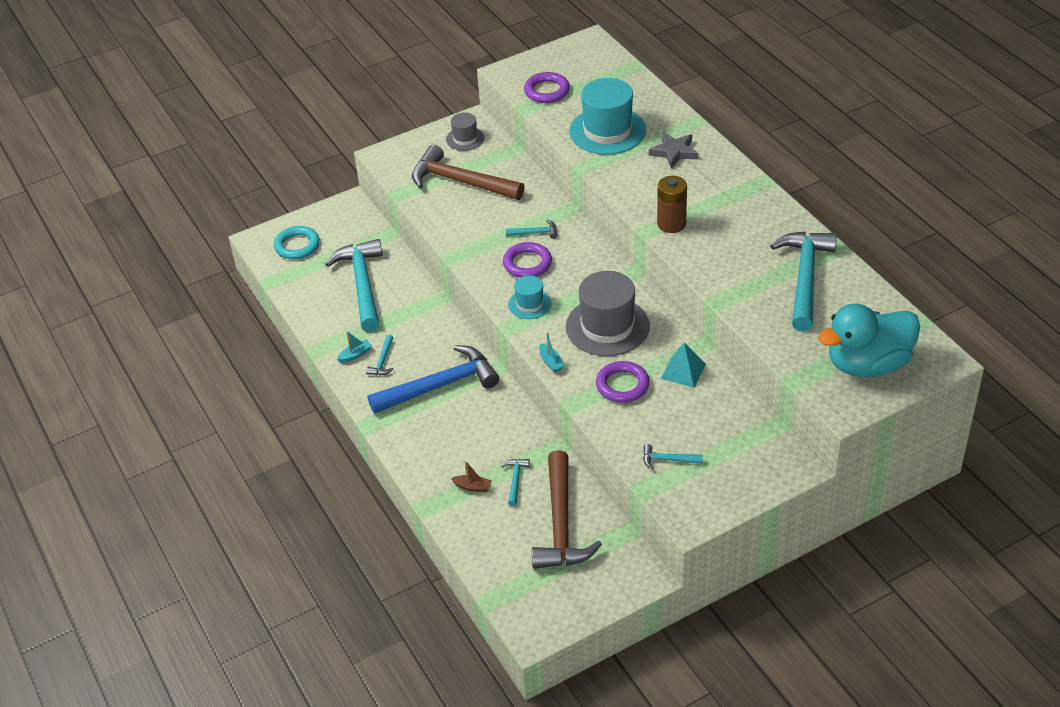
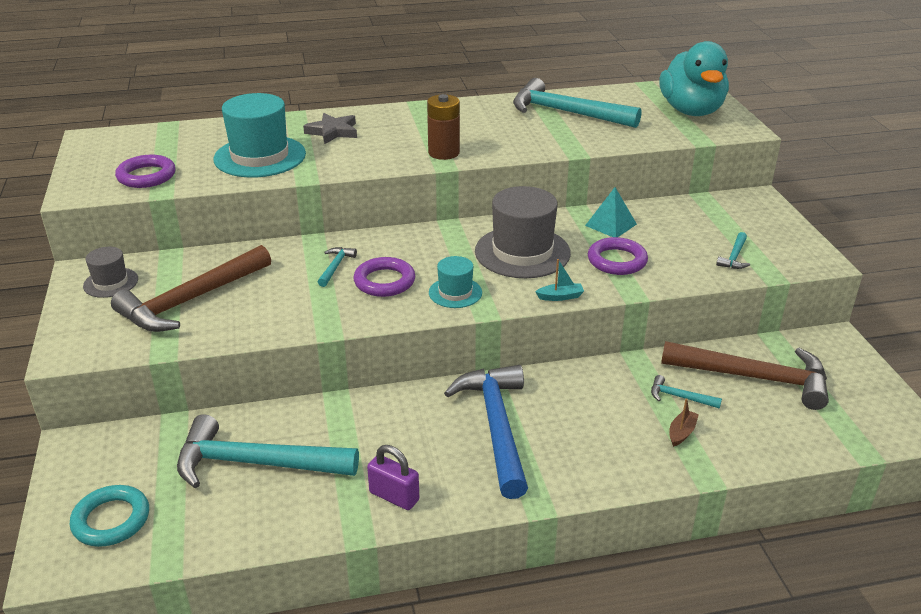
camera: 75 degrees left, 10 degrees down
(355, 355) = (394, 496): turquoise boat -> purple padlock
(382, 361) = (422, 471): turquoise hammer -> none

